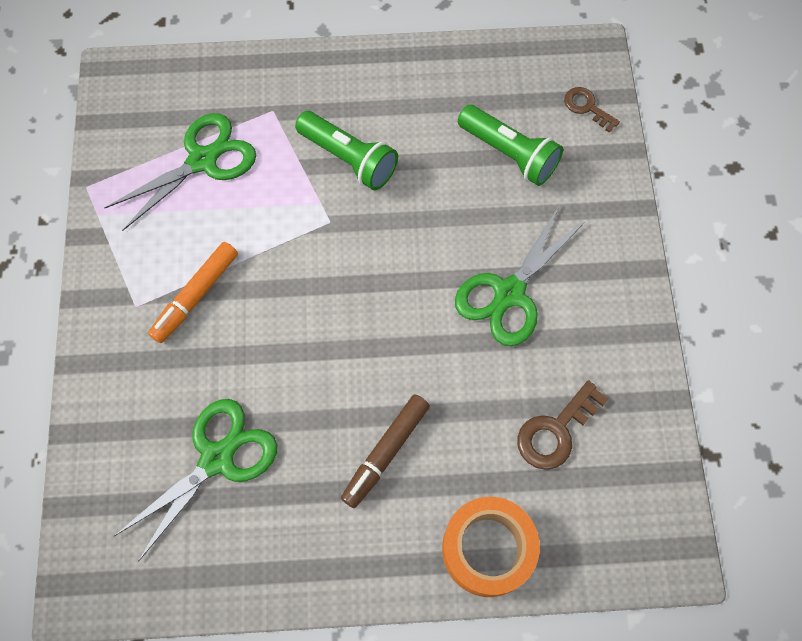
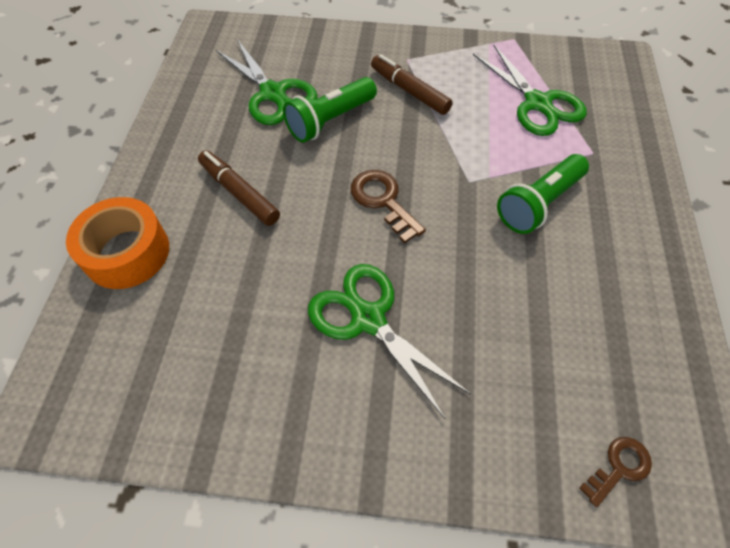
camera: 100 degrees right, 10 degrees down
(196, 296) = (409, 91): orange marker -> brown marker
(509, 154) = (544, 354): green flashlight -> green flashlight (330, 121)
(555, 431) = (209, 331): brown key -> brown key (383, 201)

